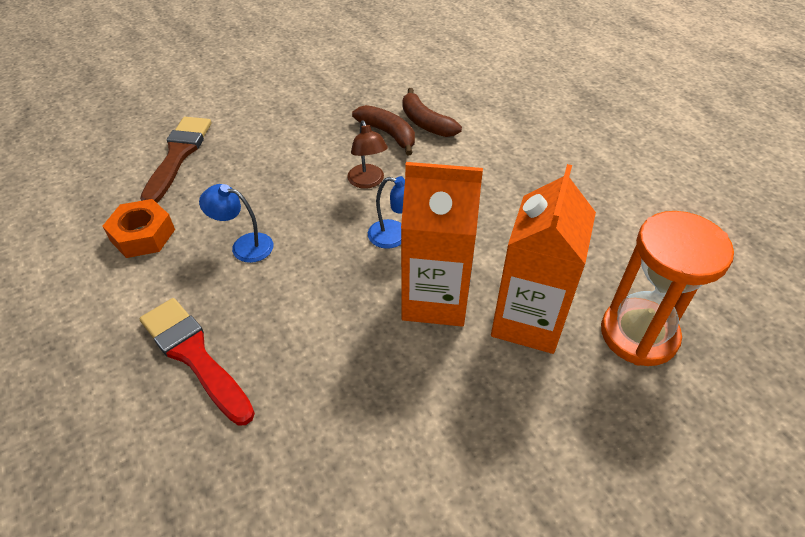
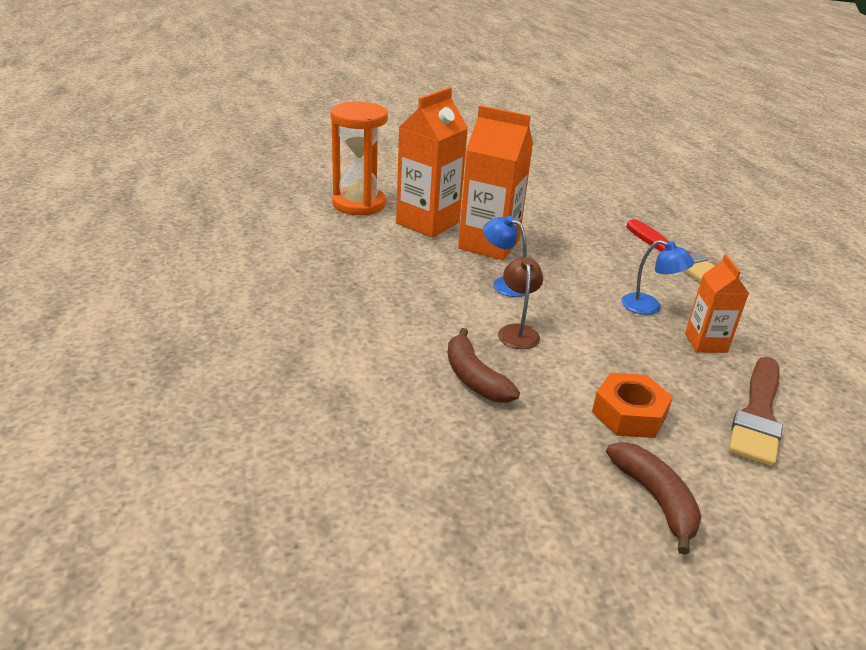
camera: 165 degrees left, 15 degrees down
(143, 235) = (756, 337): orange nut -> orange nut (629, 414)
(197, 214) = (705, 343): none -> orange carton
(426, 123) = (417, 381): brown banana -> brown banana (655, 499)

